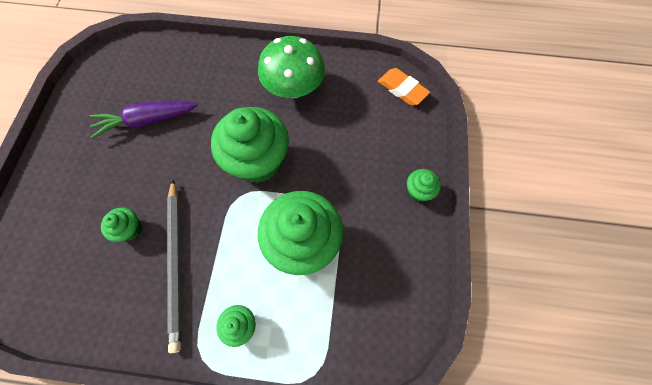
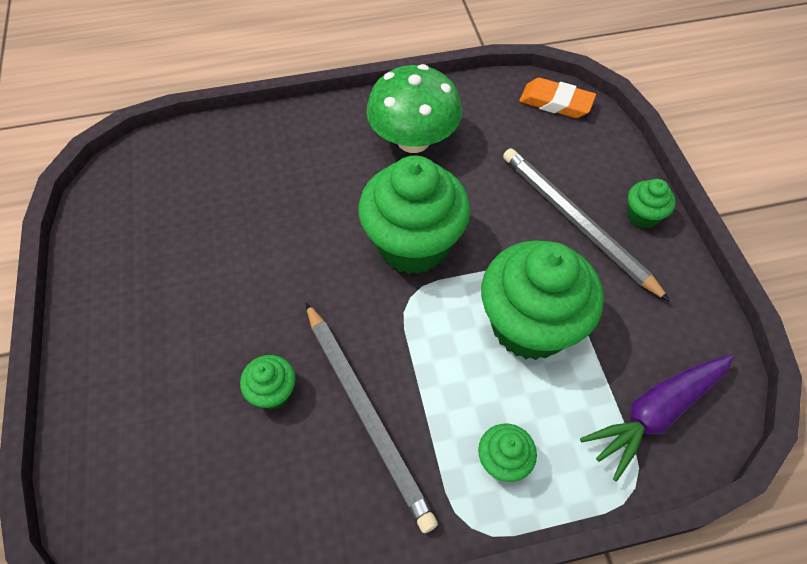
camera: 20 degrees left, 10 degrees down
(146, 120) = (222, 240): purple carrot -> purple carrot (655, 413)
(370, 181) = (576, 222): none -> grey pencil

